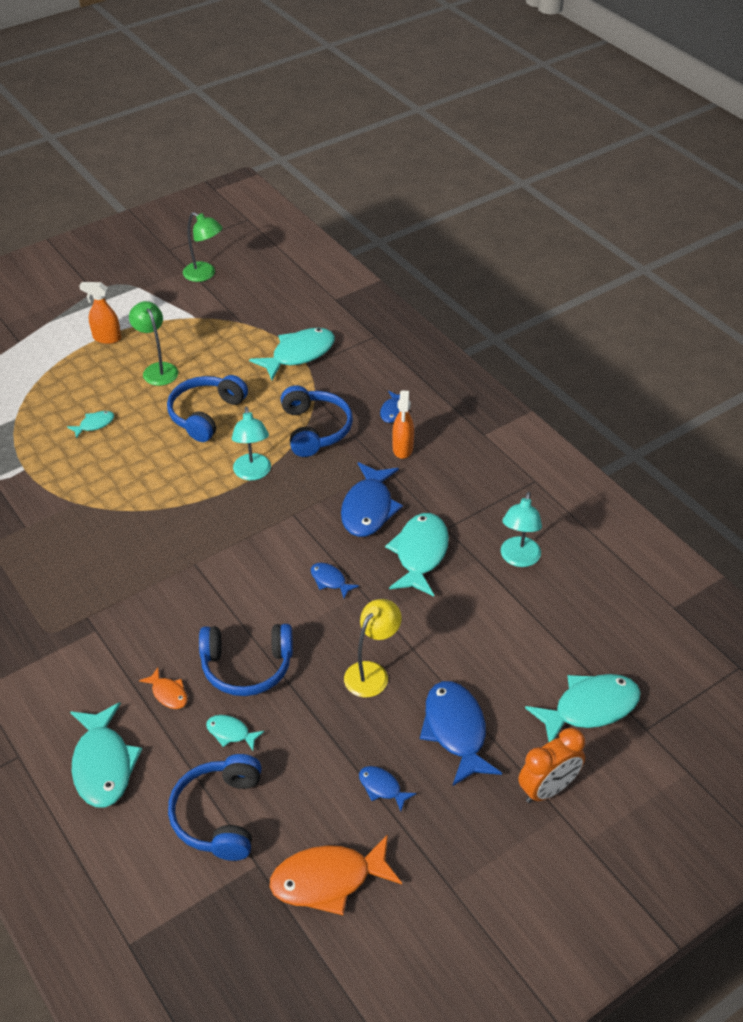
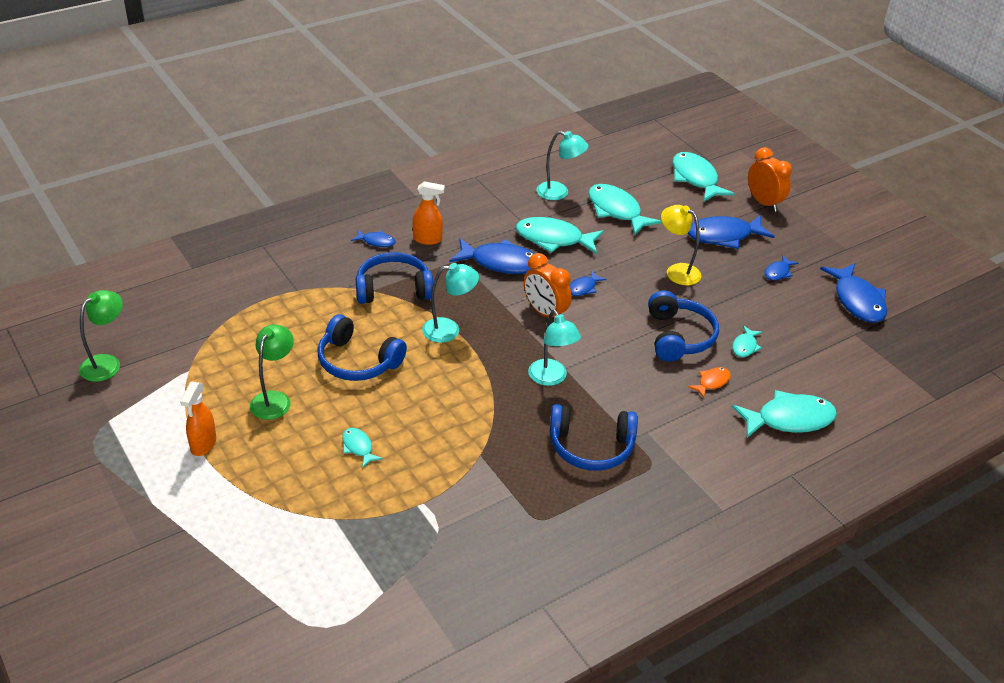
camera: 90 degrees left, 5 degrees down
(157, 369) = (274, 399): green lamp -> green lamp turned 135 degrees clockwise
(179, 553) = (551, 378): none -> turquoise lamp
(219, 815) = (820, 352): blue headphones -> blue headphones (591, 447)
(284, 547) = (545, 313): none -> orange clock
(299, 354) = (277, 295): turquoise fish -> turquoise fish (616, 211)
(328, 880) = (857, 301): orange fish -> blue fish

